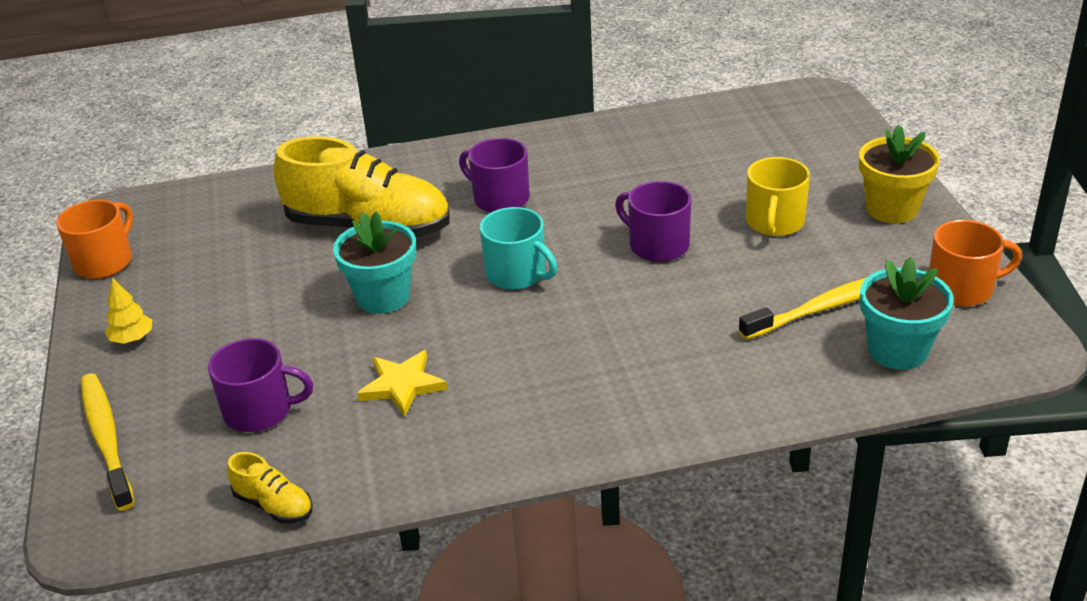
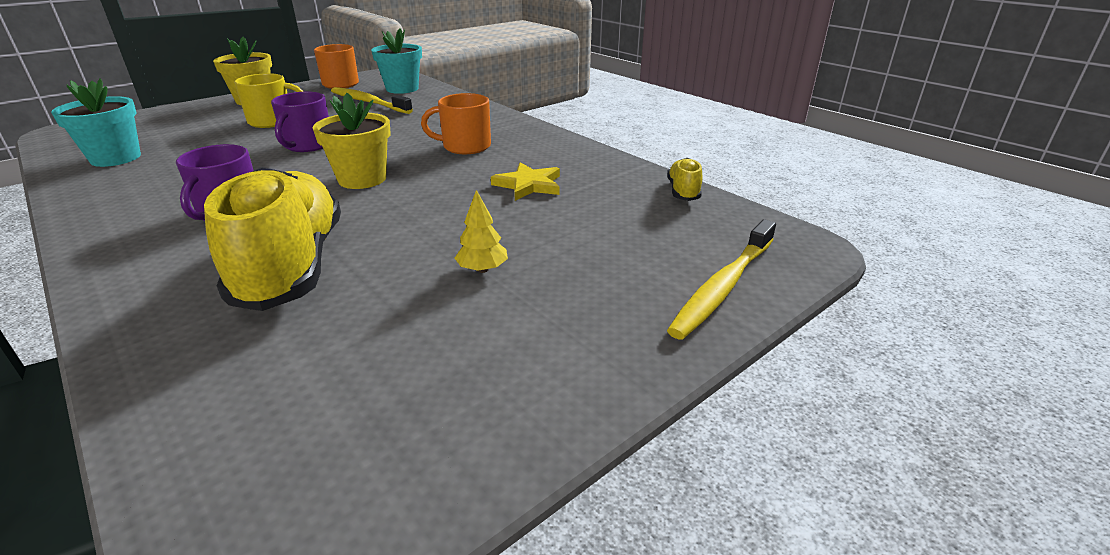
camera: 120 degrees left, 5 degrees down
(105, 261) = (436, 482): orange mug -> orange mug (465, 146)
(132, 339) = (585, 345): yellow tree -> yellow tree (482, 269)
(260, 411) = (608, 227): purple mug -> none
(383, 297) = (420, 222): turquoise flower pot -> turquoise flower pot (115, 158)
(517, 274) = (362, 179): turquoise mug -> yellow flower pot

